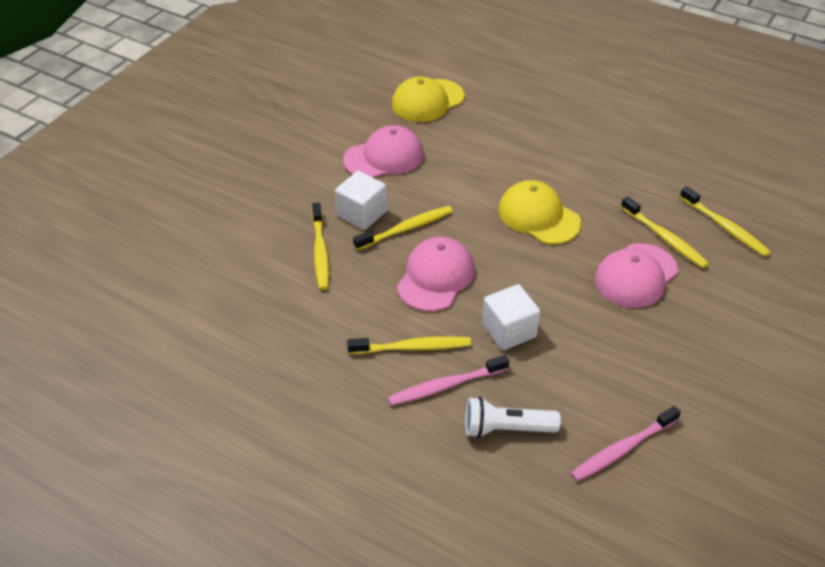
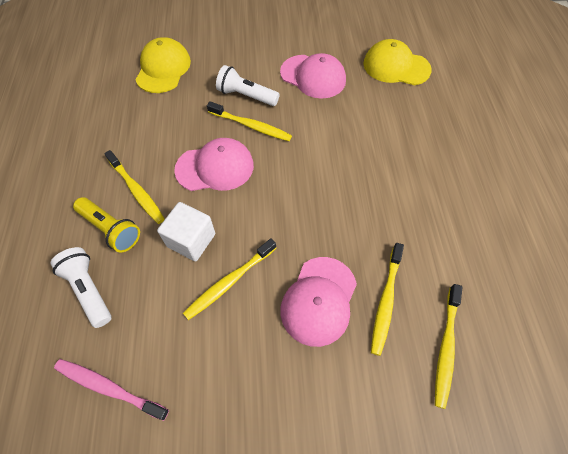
camera: 55 degrees right, 15 degrees up
(320, 252) = (193, 96): yellow toothbrush -> yellow toothbrush (229, 282)
(362, 214) = (246, 96): white cube -> white flashlight
(445, 386) = (111, 229): pink toothbrush -> yellow flashlight
(538, 216) = (332, 196): yellow cap -> yellow cap (163, 69)
(636, 276) = (319, 300): pink cap -> pink cap turned 75 degrees counterclockwise

